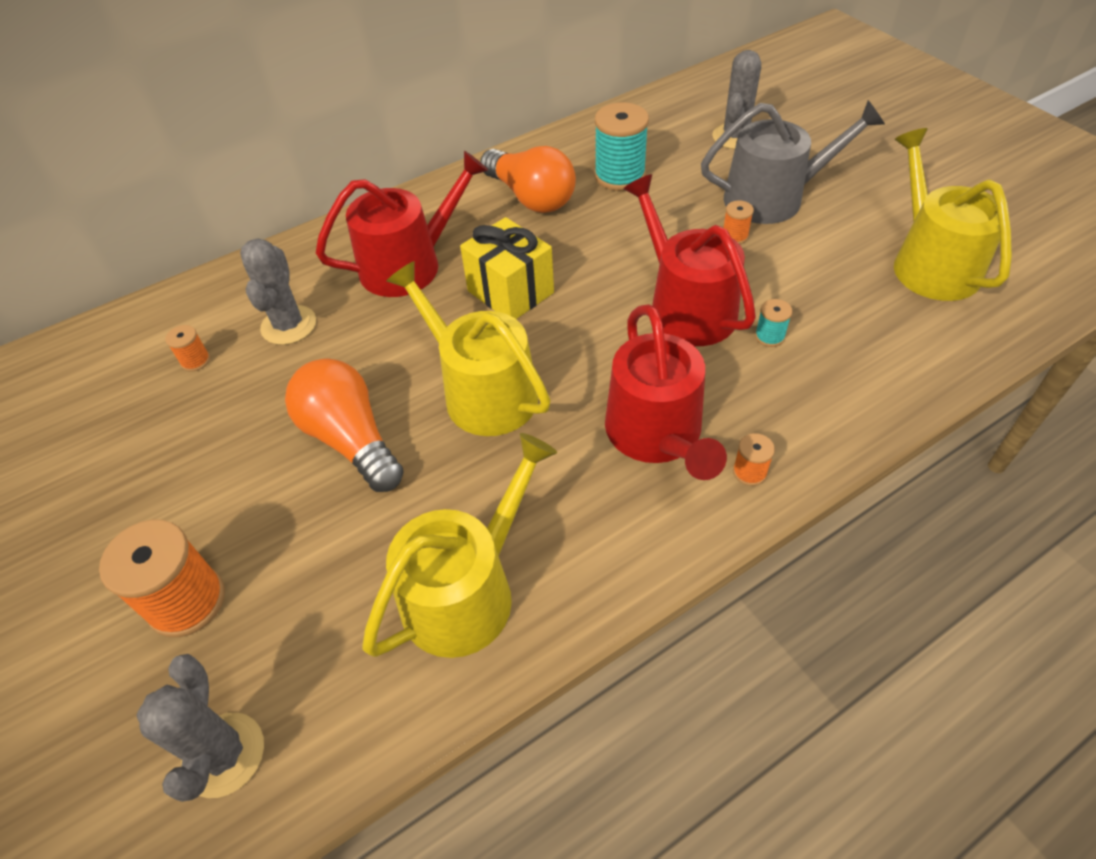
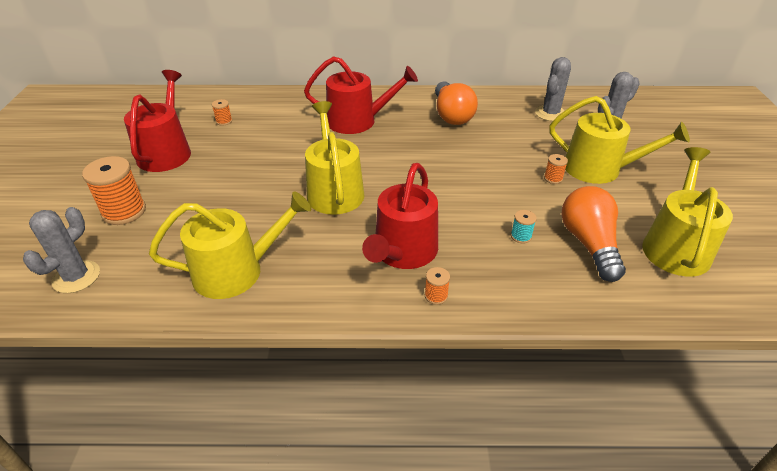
camera: 30 degrees right, 10 degrees down
(289, 325) = (276, 124): grey cactus -> grey cactus (550, 113)
(351, 439) = (254, 182): orange light bulb -> orange light bulb (589, 244)
(510, 292) = (395, 153): yellow gift -> none
(619, 176) = (513, 123): turquoise spool -> none
(686, 307) = (485, 200): red watering can -> red watering can (166, 152)
(773, 198) = (599, 169): grey watering can -> yellow watering can

